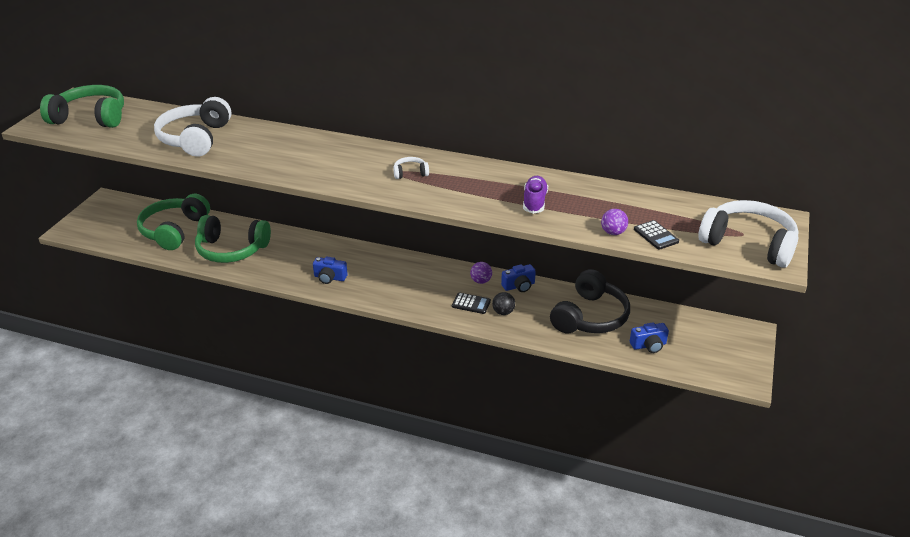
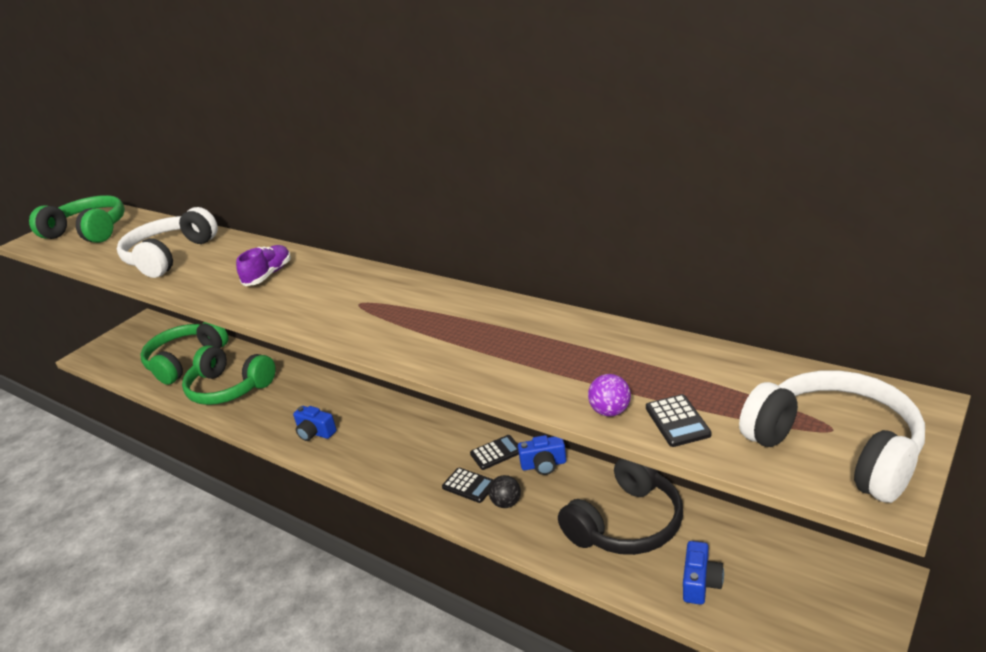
camera: 20 degrees right, 5 degrees down
(410, 173) = (377, 306): white headphones -> none
(481, 281) = (496, 453): purple ball -> black calculator
(534, 202) = (517, 354): purple shoe -> purple shoe (268, 275)
(648, 345) = (700, 583): blue camera -> blue camera turned 75 degrees counterclockwise

